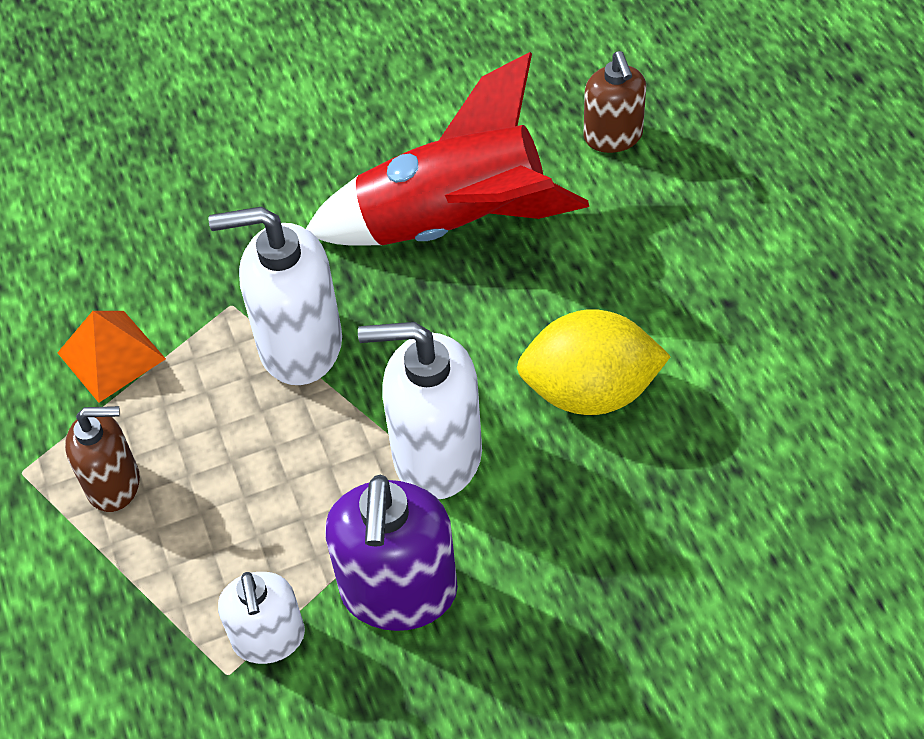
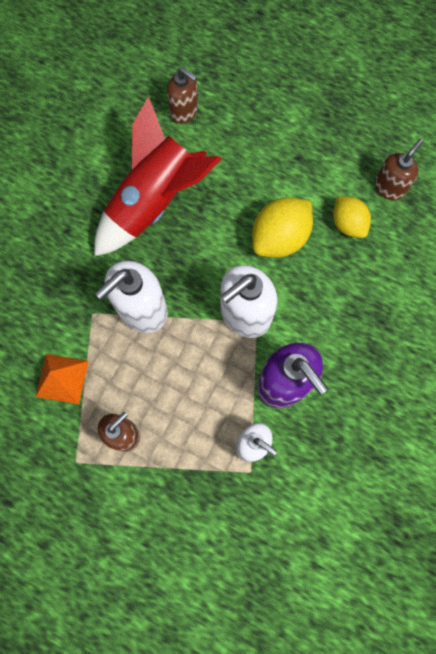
camera: 45 degrees left, 20 degrees up
(718, 445) = (348, 224): none -> yellow lemon
(841, 440) = (389, 187): none -> brown soap dispenser

